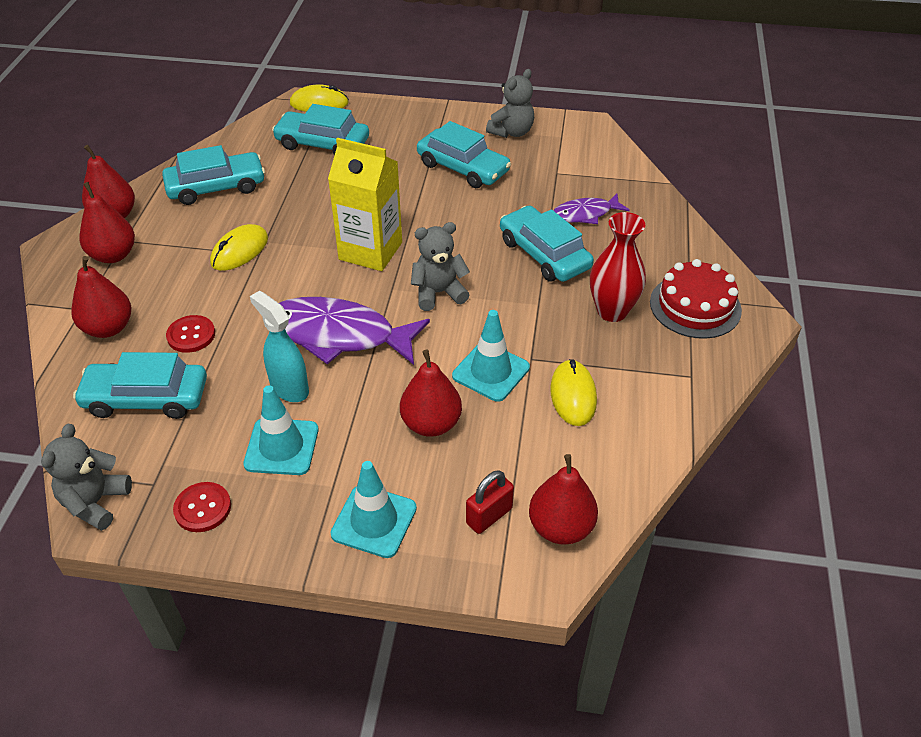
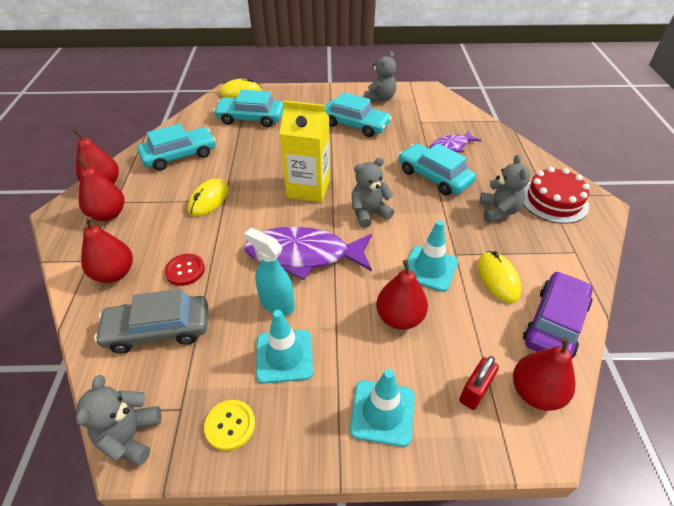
camera: 10 degrees left, 0 degrees up
(146, 398) = (158, 329): turquoise car -> grey car
(203, 508) = (230, 425): red button -> yellow button
(612, 311) = (498, 211): red vase -> grey teddy bear
(621, 457) = (555, 323): none -> purple car

